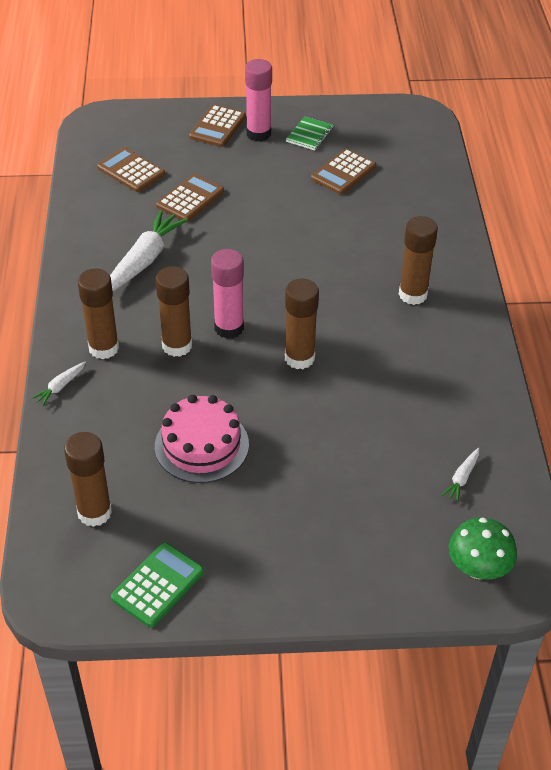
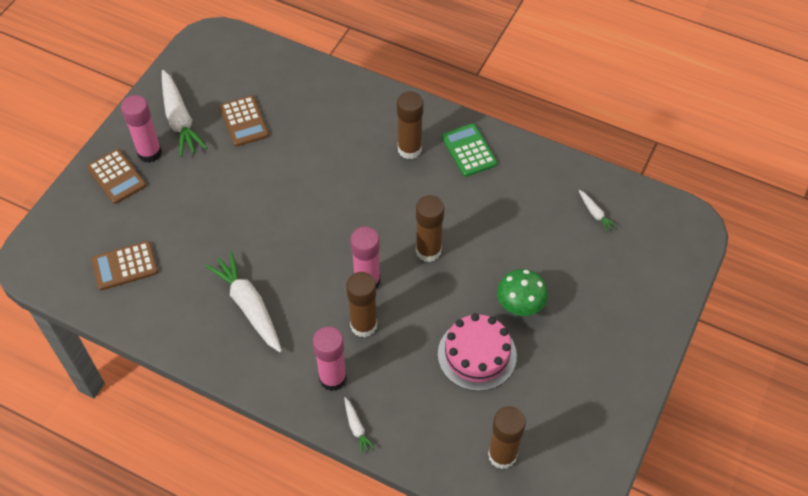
camera: 60 degrees left, 10 degrees up
(104, 348) = (333, 378): brown glue stick -> pink glue stick
(158, 585) = (591, 440): green calculator -> green calculator (469, 150)
(190, 199) = (196, 239): brown calculator -> none
(309, 135) = (179, 120): green notebook -> white carrot
(478, 568) = (671, 244): green mushroom -> green mushroom (520, 305)

